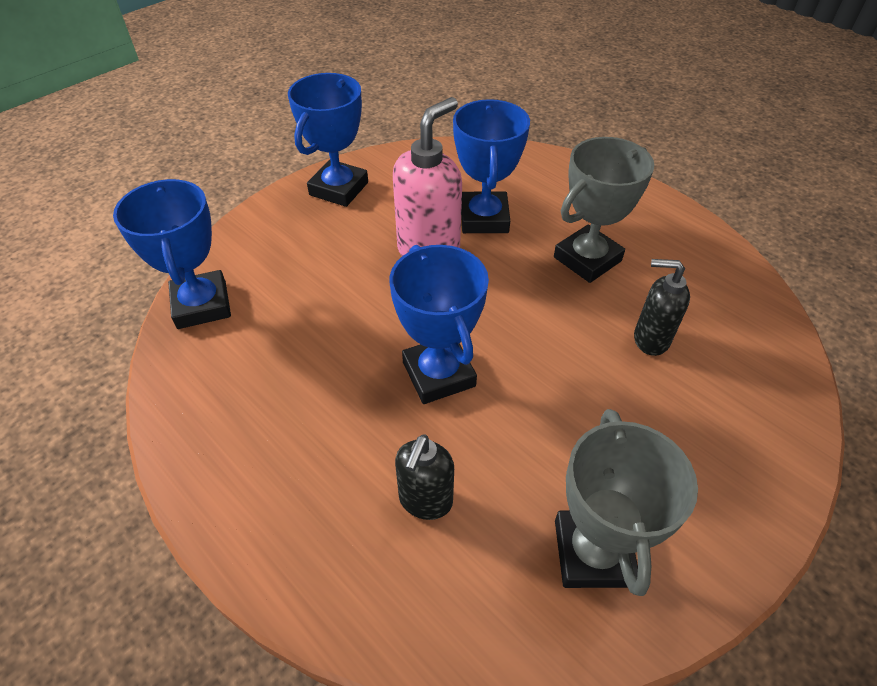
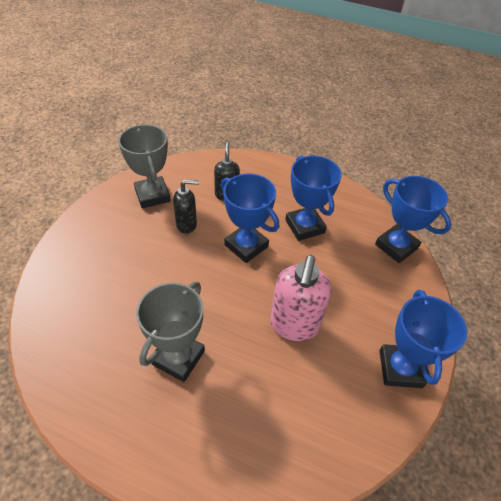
camera: 155 degrees right, 0 degrees up
(484, 218) = (270, 375): blue trophy -> blue trophy (304, 226)
(650, 339) = (128, 302): black soap dispenser -> black soap dispenser (187, 225)

